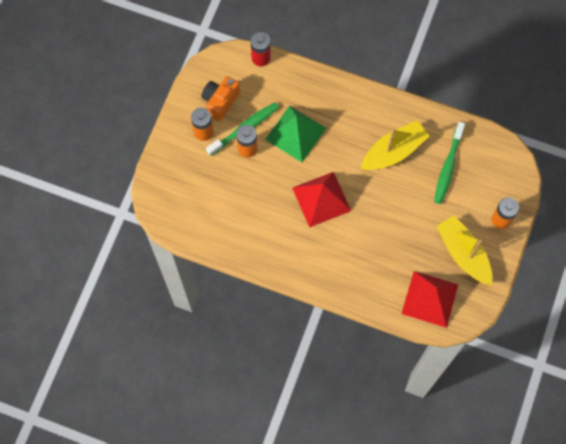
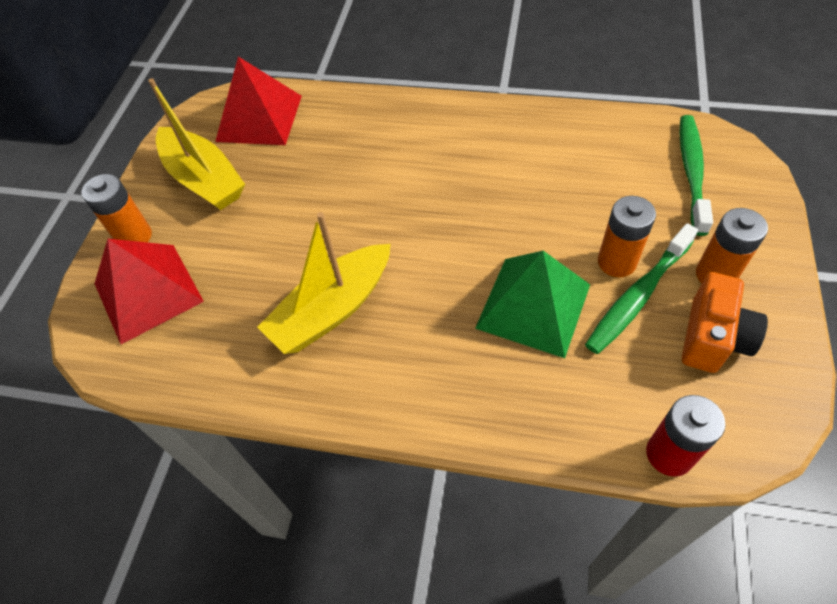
camera: 175 degrees right, 15 degrees down
(321, 199) = (454, 209): red pyramid -> red pyramid (148, 292)
(448, 166) = (224, 303): green toothbrush -> green toothbrush (691, 172)

